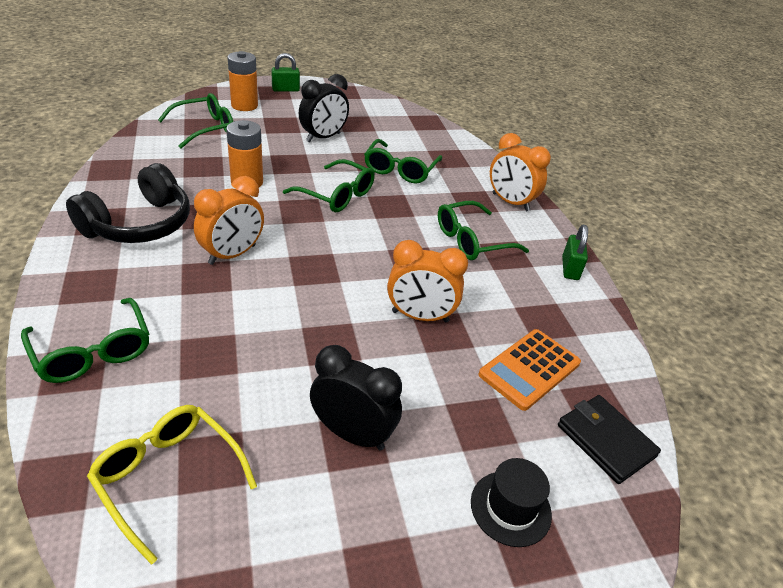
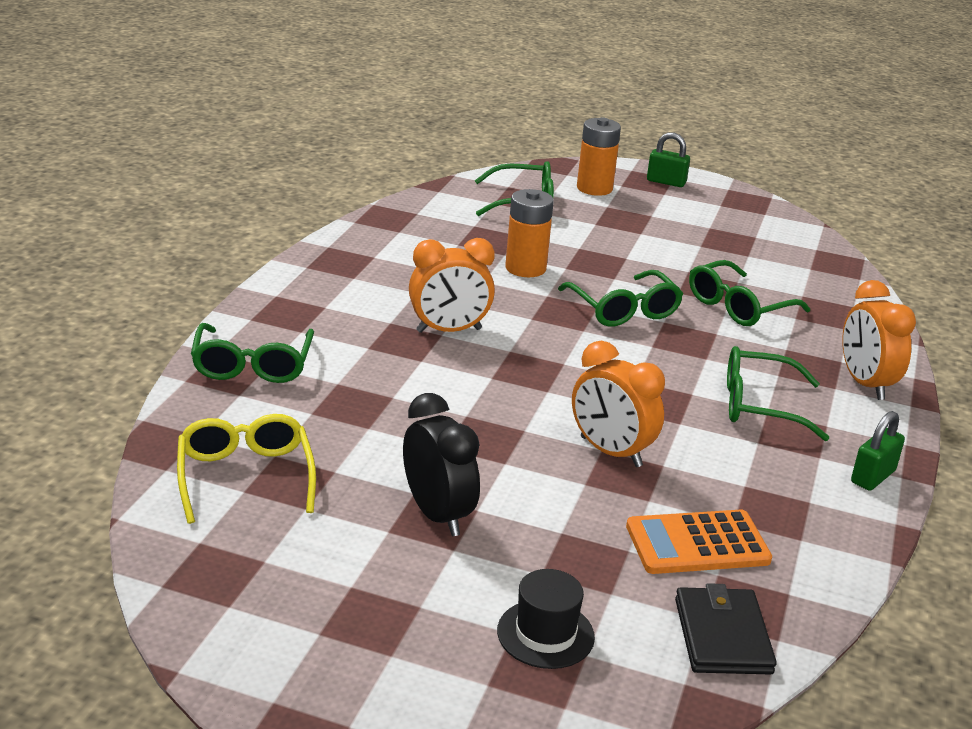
camera: 35 degrees right, 10 degrees down
(139, 224) = (375, 276): black headphones -> none
(323, 137) = (666, 246): black clock -> none

